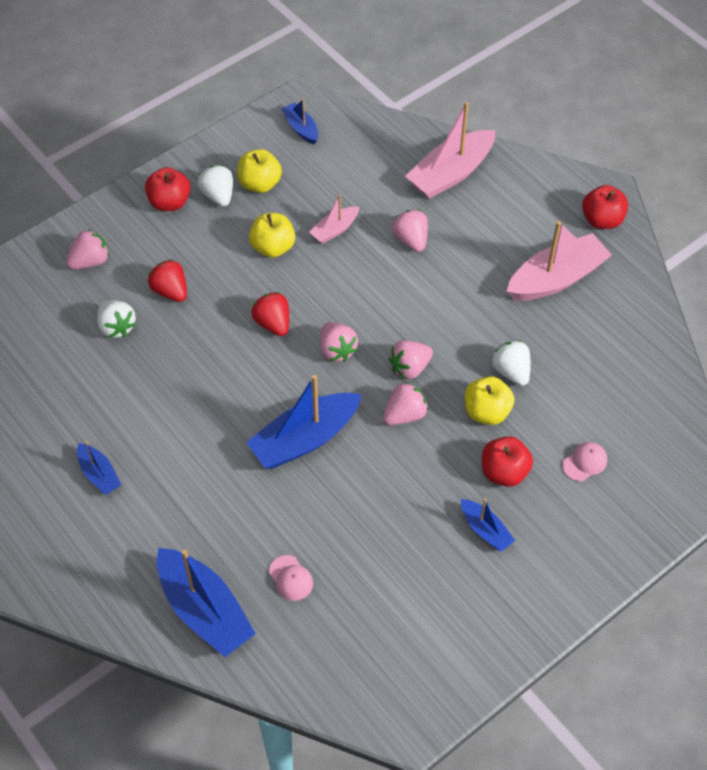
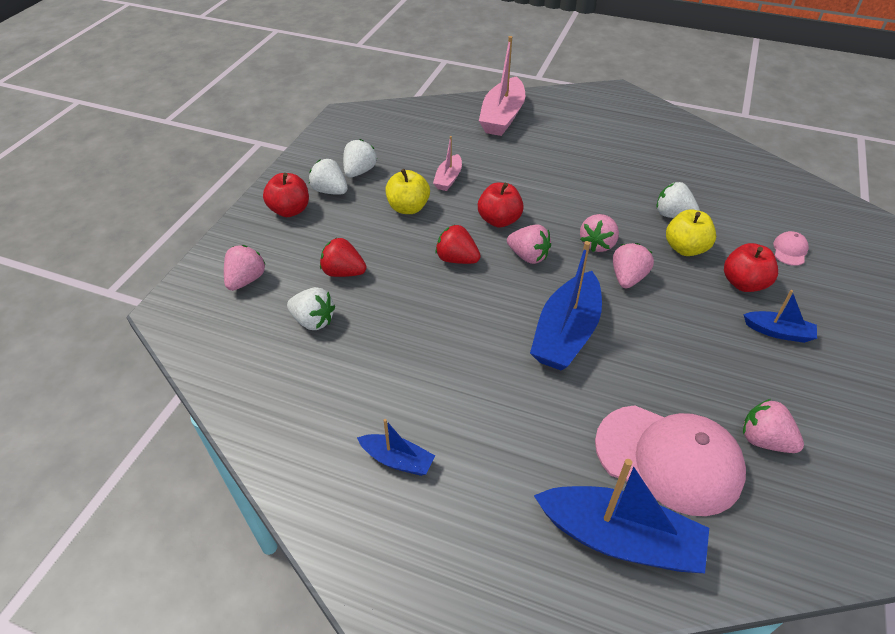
camera: 30 degrees left, 10 degrees down
(260, 184) = (359, 171): yellow apple -> white strawberry
(291, 578) = (669, 459): pink cap -> pink cap, size x2.47
(301, 128) = (363, 128): blue boat -> none
(411, 240) = (513, 164): pink strawberry -> pink strawberry (764, 440)
(556, 278) = (639, 148): pink boat -> none
(602, 220) = (632, 107): red apple -> red apple (499, 220)

